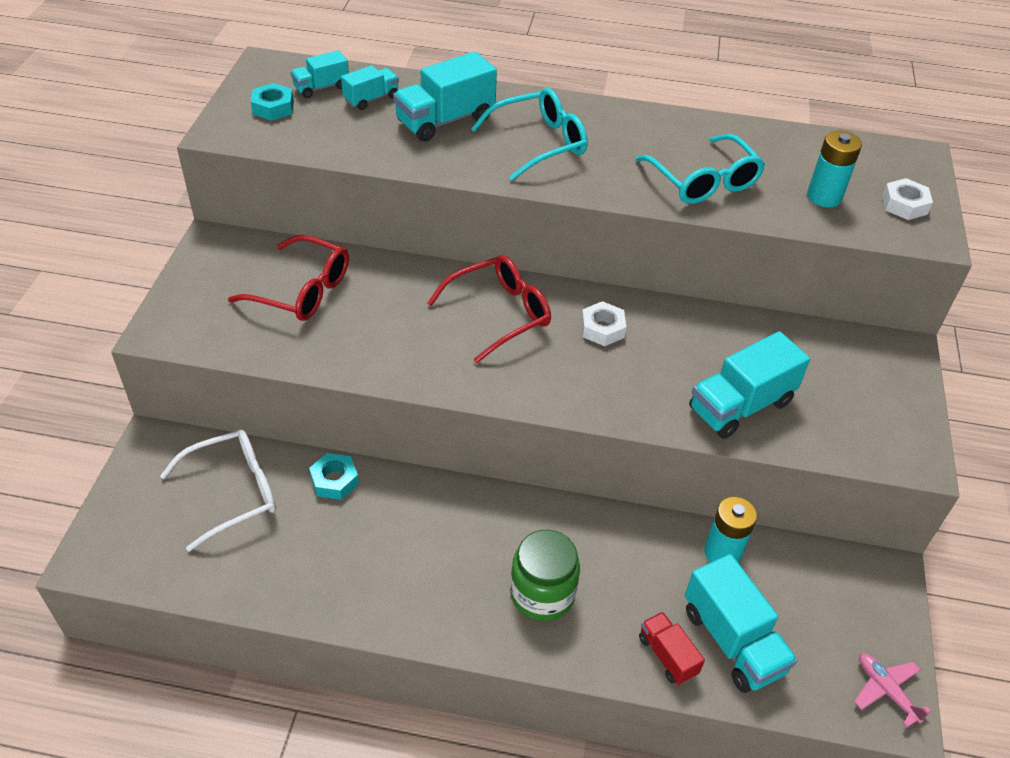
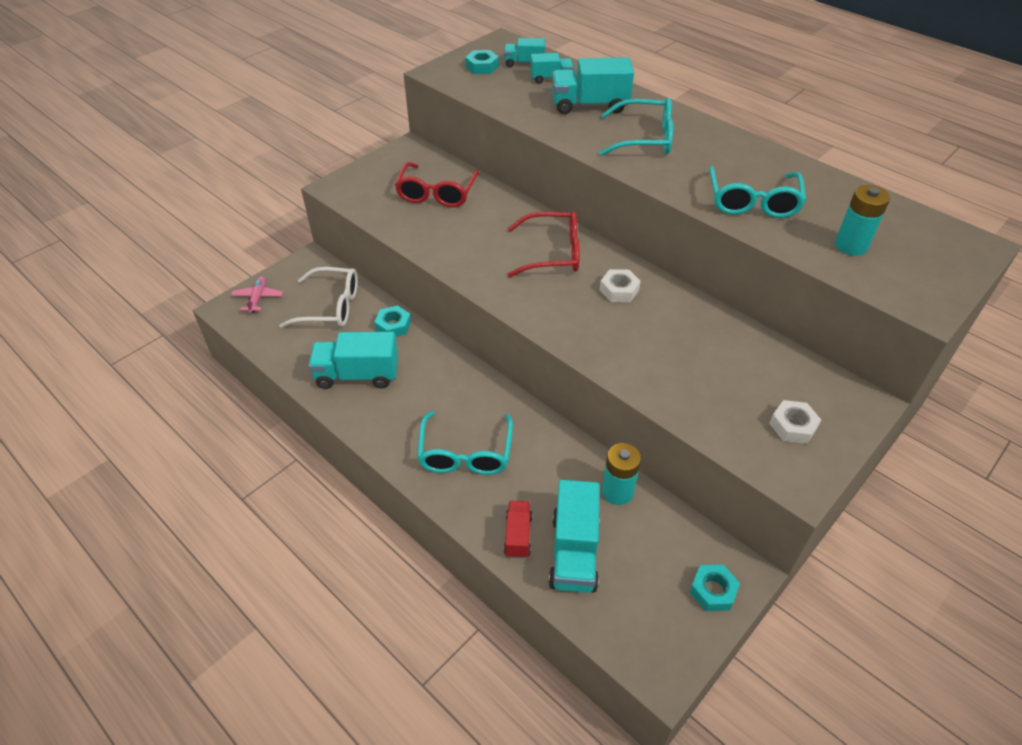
camera: 35 degrees right, 0 degrees up
(302, 290) = (437, 193): red glasses -> red glasses turned 45 degrees clockwise
(542, 594) = (465, 453): green jar -> turquoise glasses
(740, 405) = (680, 382): turquoise truck -> turquoise truck (357, 375)
(878, 606) = (713, 591): none -> turquoise nut
(886, 690) = (667, 651): pink plane -> pink plane (258, 298)
(904, 205) = (924, 276): white nut -> white nut (793, 426)

